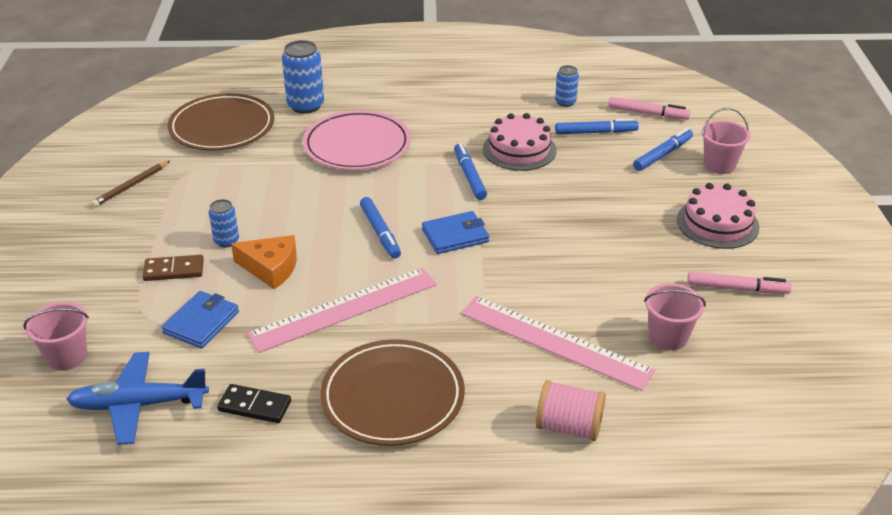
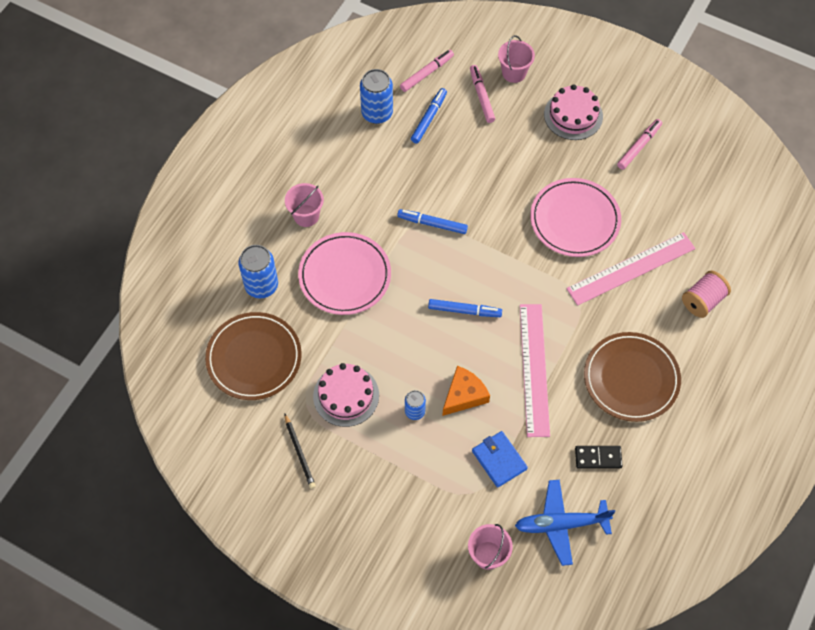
camera: 60 degrees left, 25 degrees up
(131, 186) = (299, 452): brown pencil -> black pencil
(139, 405) = (561, 524): blue plane -> blue plane turned 60 degrees clockwise
(174, 270) = (429, 458): brown domino -> none
(255, 406) = (598, 458): black domino -> black domino turned 45 degrees clockwise
(455, 236) = (496, 268): blue wallet -> none
(519, 149) = (419, 176): pink cake -> pink cake (346, 395)
(565, 102) = (377, 113): blue can -> blue can, size x1.74
(577, 272) = (574, 220): none -> pink plate
(662, 155) = (481, 96): blue marker -> pink marker
(668, 337) = (659, 208): pink bucket -> pink bucket (306, 216)

